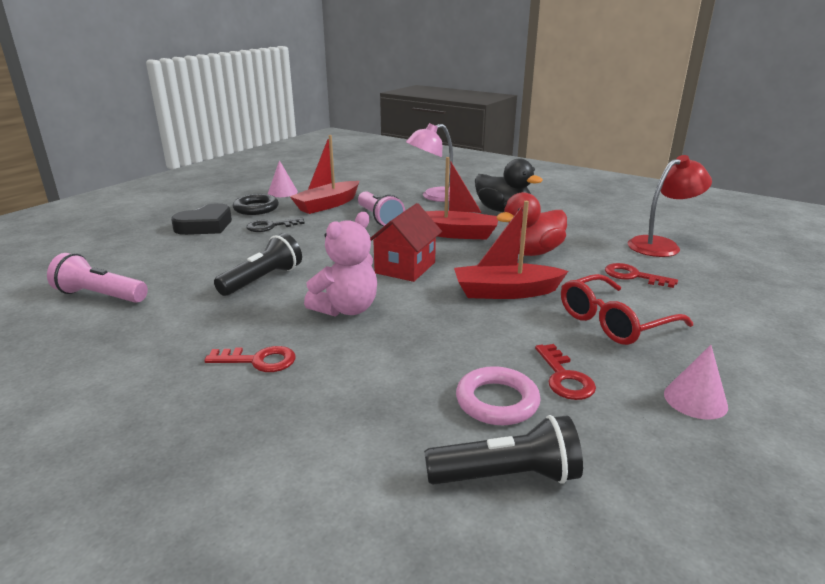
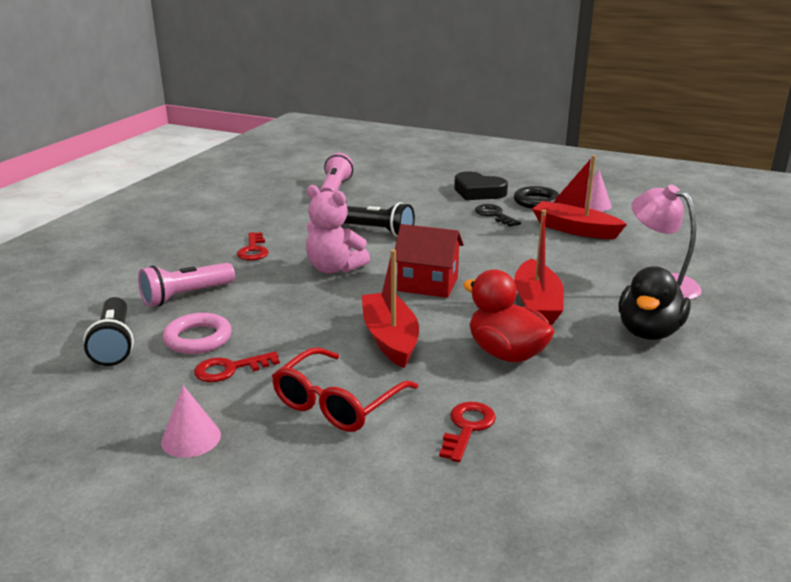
camera: 80 degrees right, 0 degrees up
(379, 218) = (553, 259): pink flashlight -> pink flashlight (186, 296)
(614, 322) = (337, 403): red glasses -> red glasses turned 105 degrees counterclockwise
(661, 245) = (601, 467): red lamp -> none

